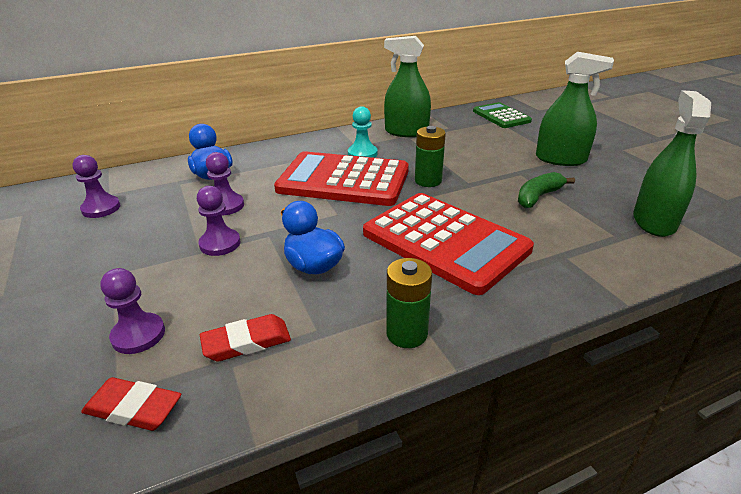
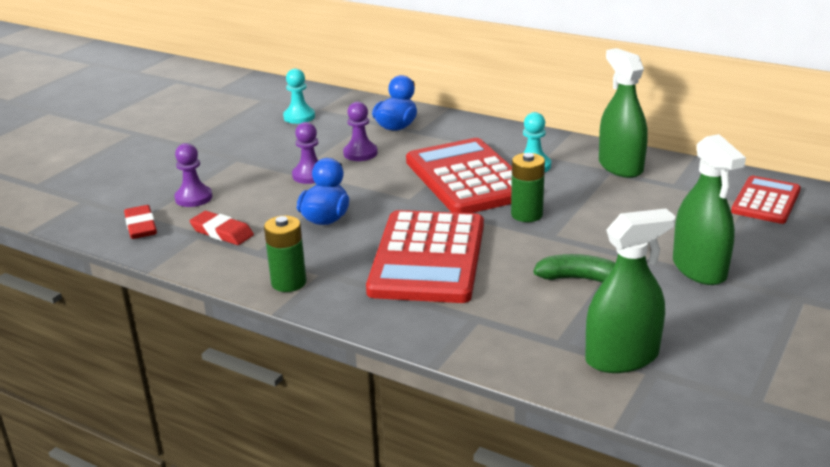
camera: 55 degrees right, 5 degrees down
(101, 208) = (299, 117): purple pawn -> turquoise pawn
(501, 116) = (766, 201): green calculator -> red calculator

